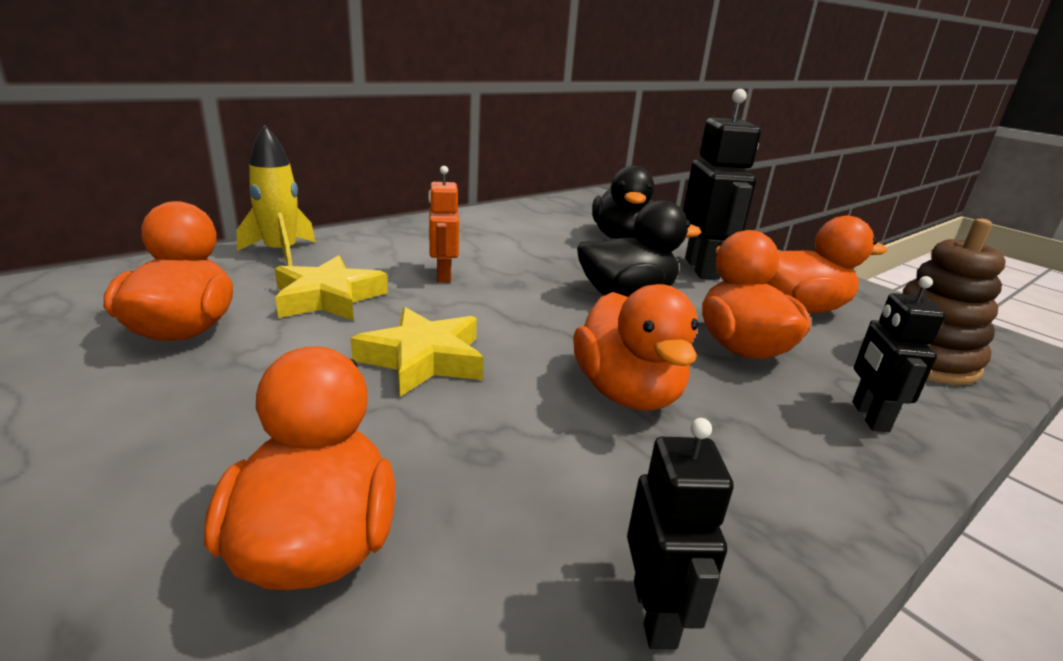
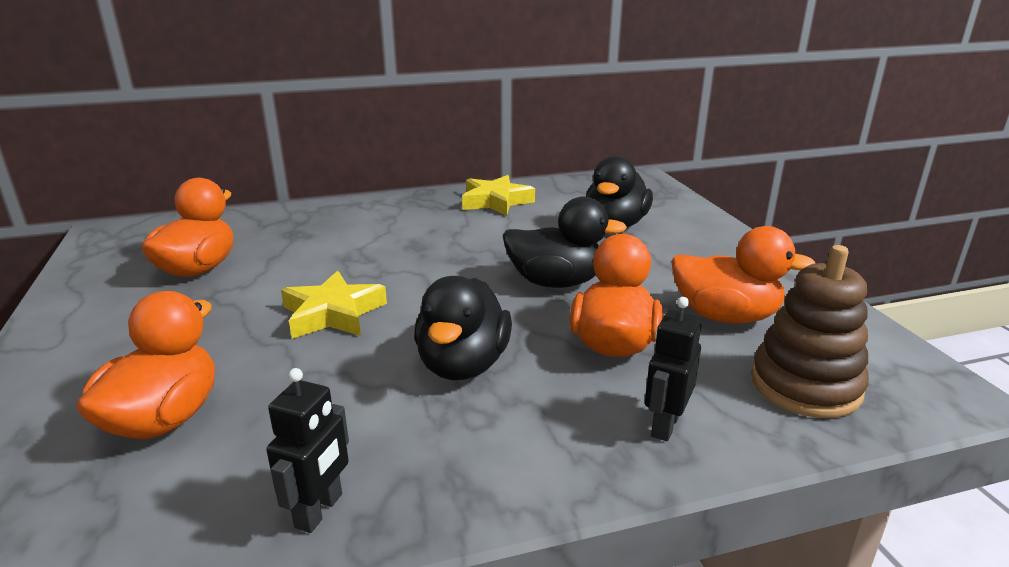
camera: 25 degrees right, 0 degrees up
(281, 253) = (307, 215): yellow rocket -> none
(328, 298) = (309, 256): yellow star -> yellow star (495, 201)
(443, 275) = (412, 246): orange robot -> none
(627, 393) = (463, 365): orange duck -> black duck
(702, 269) = (666, 264): black robot -> none

